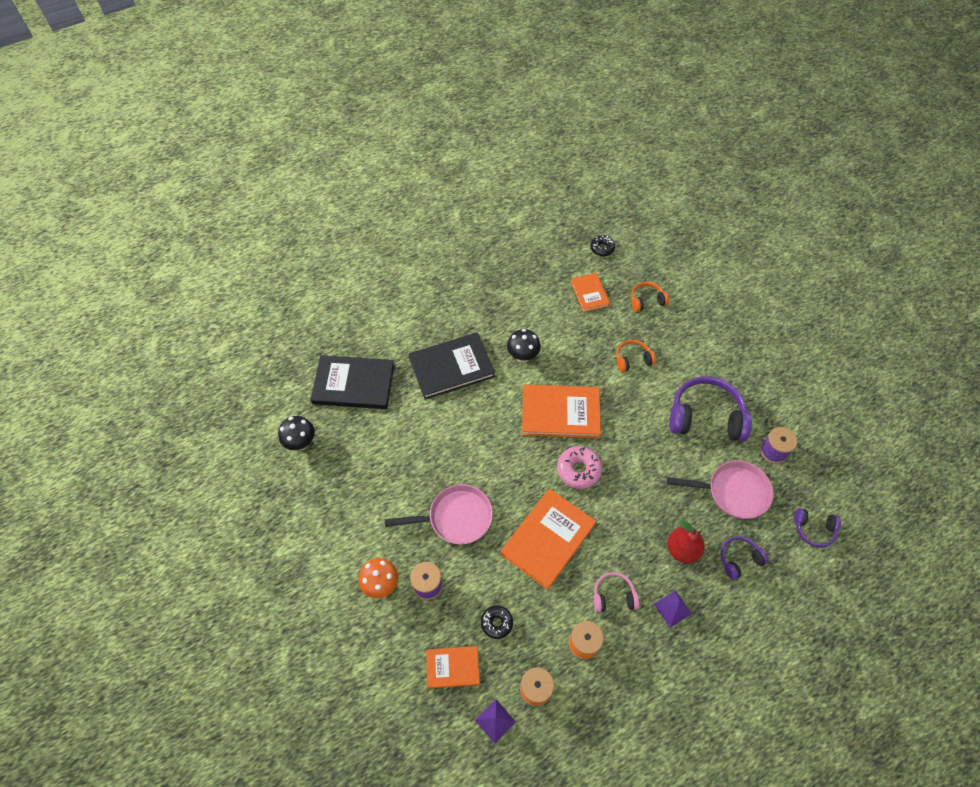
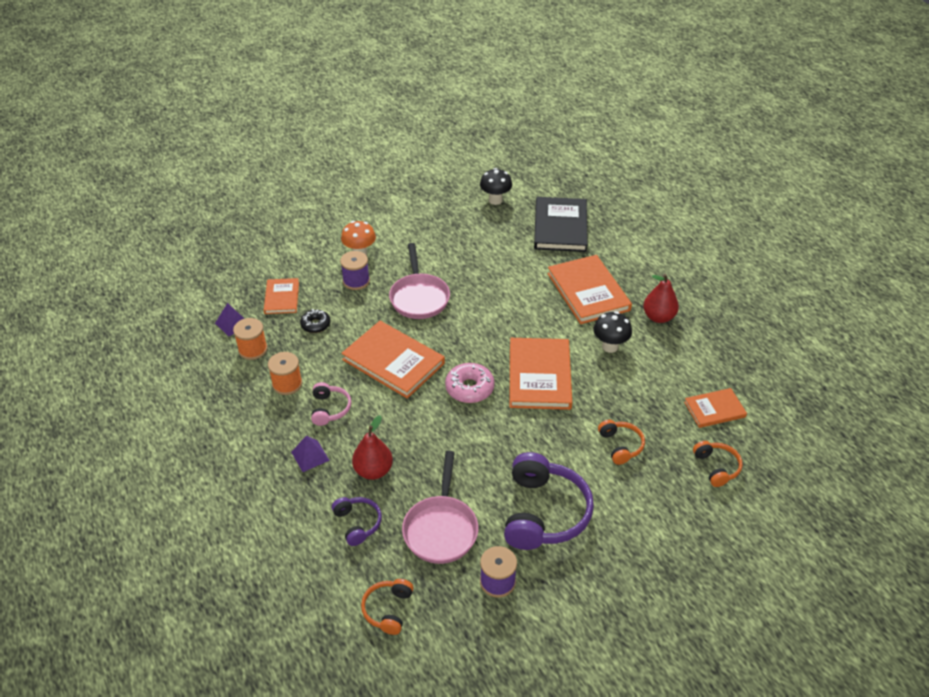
camera: 90 degrees right, 15 degrees down
(451, 367) = (588, 292): black book -> orange book
(485, 317) = (658, 317): none -> red pear
(602, 248) = (794, 426): black donut -> none
(813, 530) = (388, 609): purple headphones -> orange headphones

